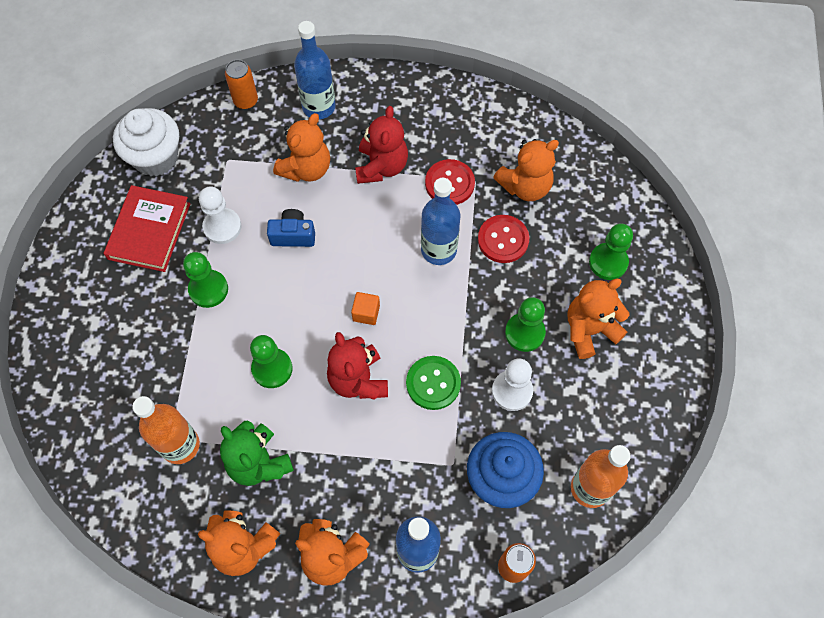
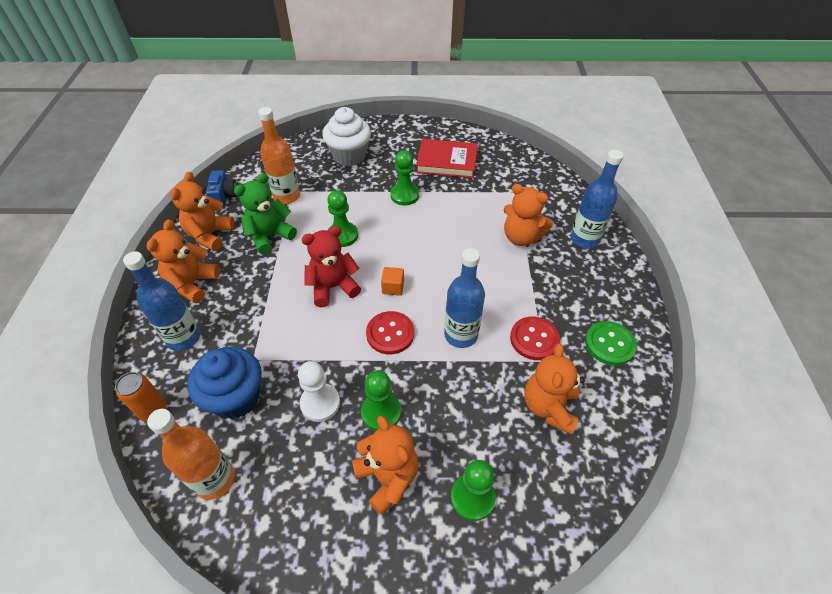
camera: 85 degrees right, 15 degrees down
(156, 157) = (507, 157): white cupcake -> white cupcake (349, 156)
(222, 227) = (457, 196): white pawn -> none
(246, 101) = (573, 196): orange can -> none
(293, 235) = (457, 235): blue camera -> blue camera (224, 196)
(381, 166) = (537, 286): red teddy bear -> none
(433, 383) = (329, 339): green button -> green button (609, 344)
(503, 240) = (481, 388): red button -> red button (390, 333)
(525, 186) = (549, 407): orange teddy bear -> orange teddy bear turned 45 degrees clockwise

